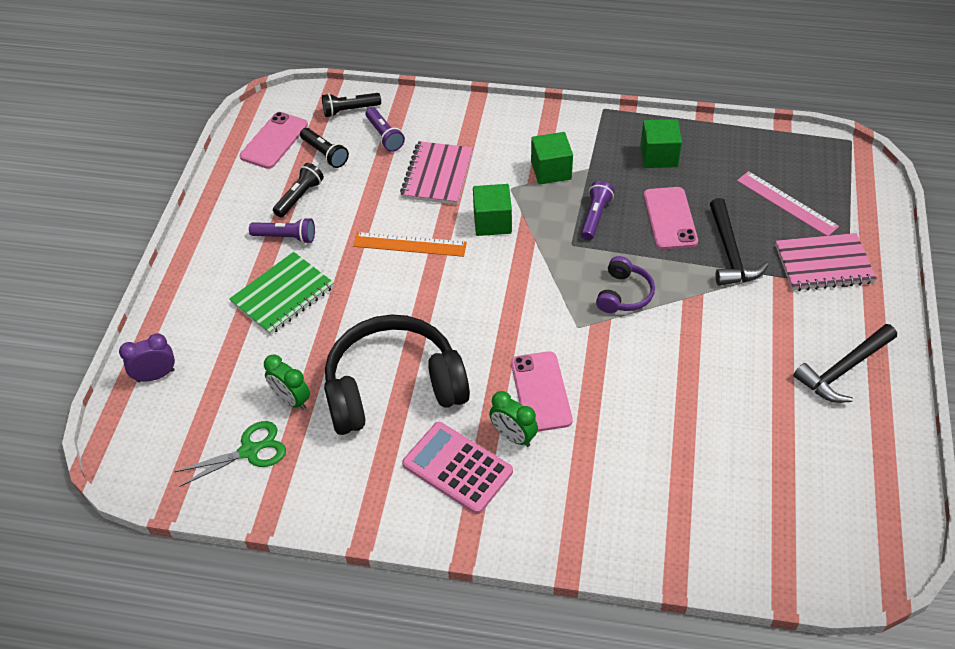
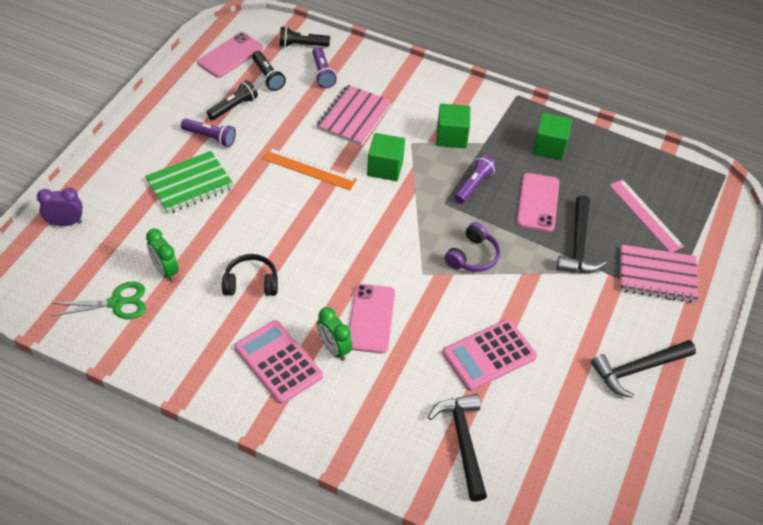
camera: 10 degrees right, 0 degrees up
(393, 387) = (251, 283): black headphones -> black headphones, size x0.46
(683, 397) = (489, 355): none -> pink calculator
(692, 500) = (463, 442): none -> black hammer

